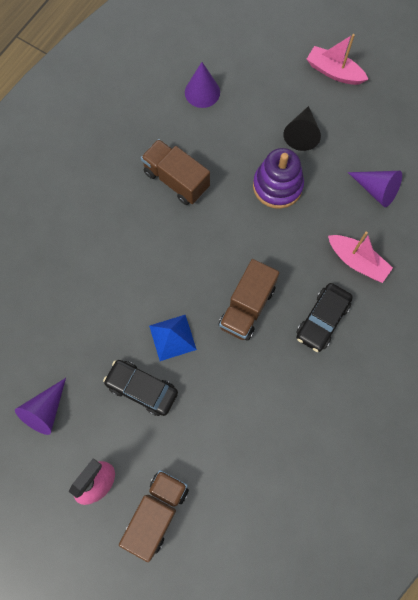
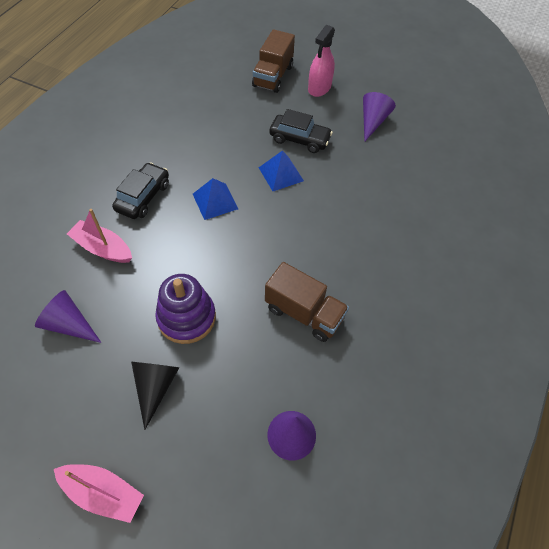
camera: 170 degrees right, 15 degrees down
(247, 307) = (215, 201): brown truck -> blue pyramid

